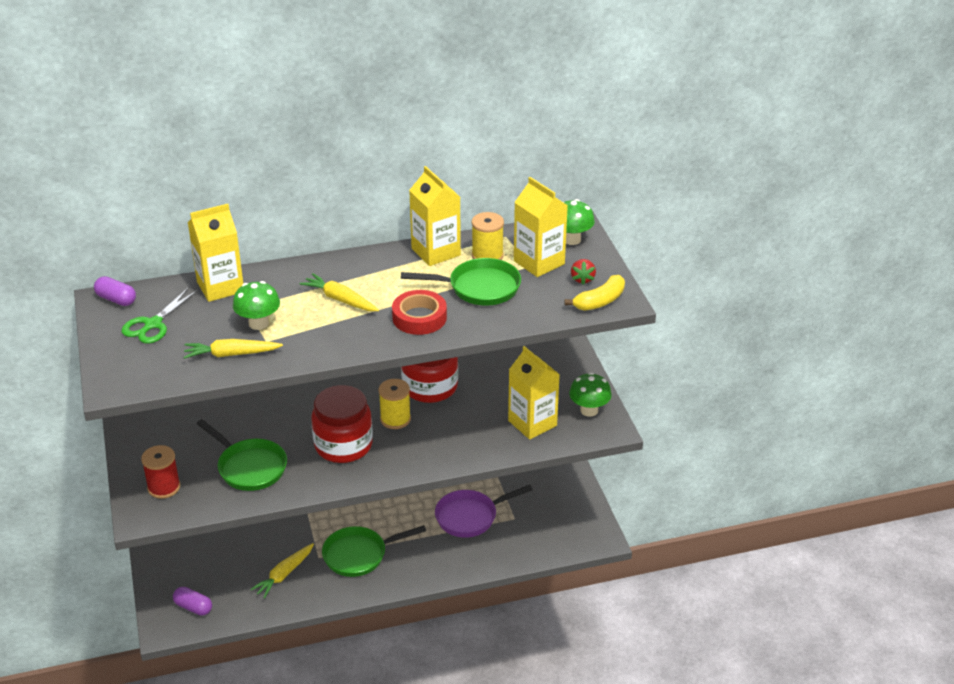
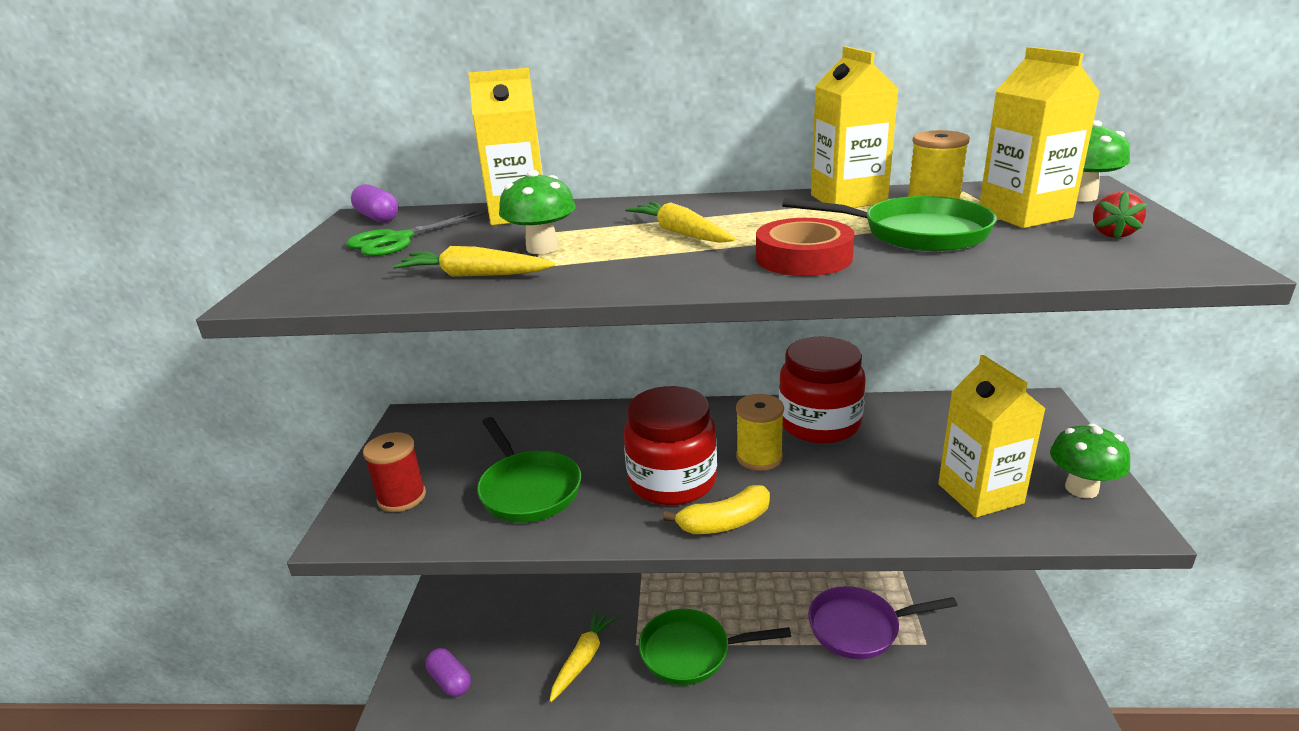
camera: 20 degrees right, 10 degrees down
(284, 574) = (583, 659): yellow carrot -> yellow carrot turned 150 degrees clockwise
(600, 301) = (1159, 259): yellow banana -> yellow banana (725, 522)

